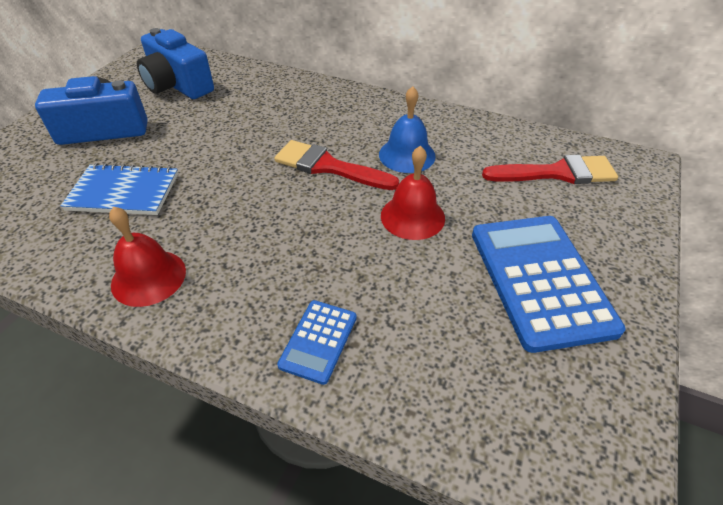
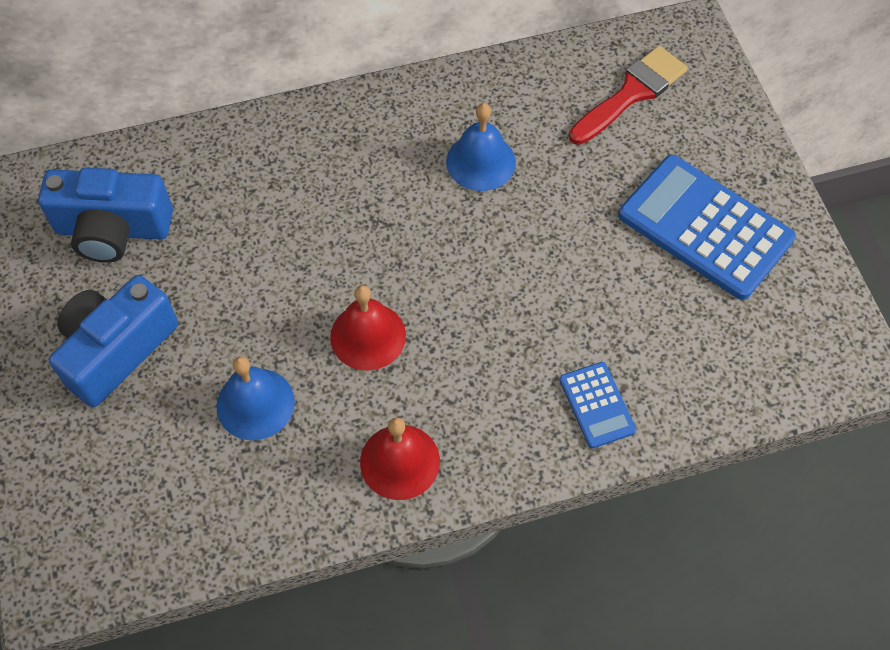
camera: 40 degrees left, 15 degrees up
(124, 192) = (255, 403): blue notebook -> blue bell
(329, 167) = (422, 229): red brush -> none
(412, 216) = (554, 234): red bell -> red bell (368, 336)

